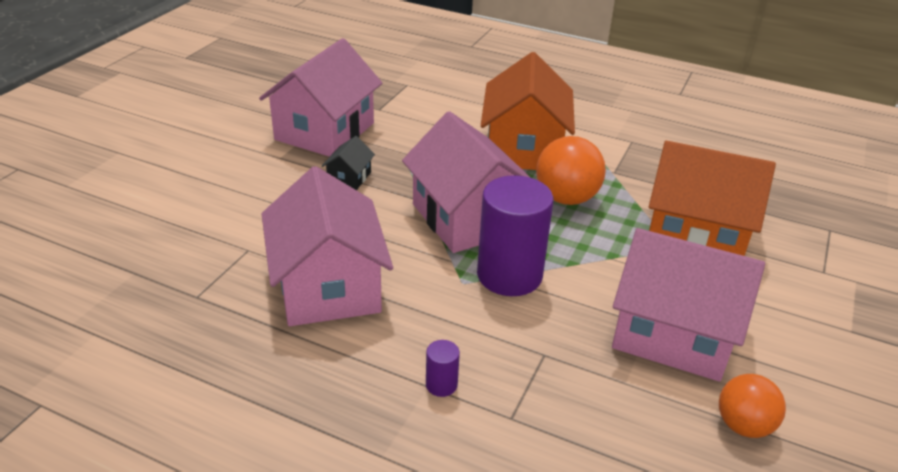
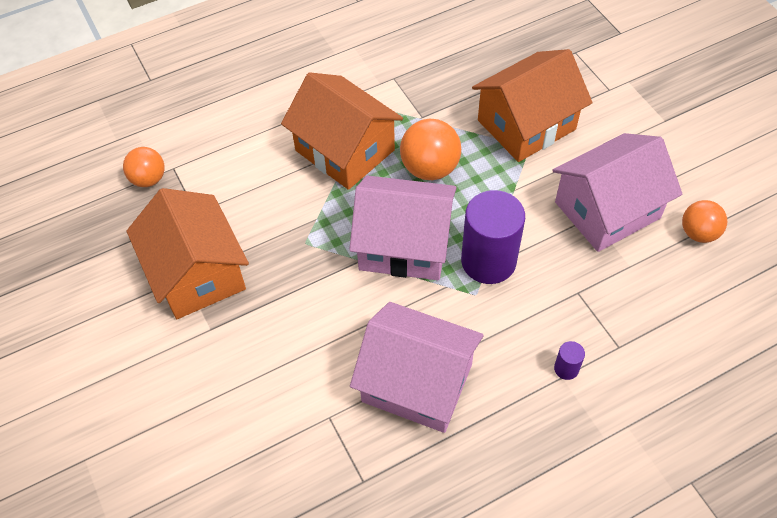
camera: 50 degrees left, 20 degrees up
(324, 131) = (196, 273): pink house -> orange house
(349, 178) = (285, 293): black house -> none
(385, 80) = (148, 179): none -> orange ball

